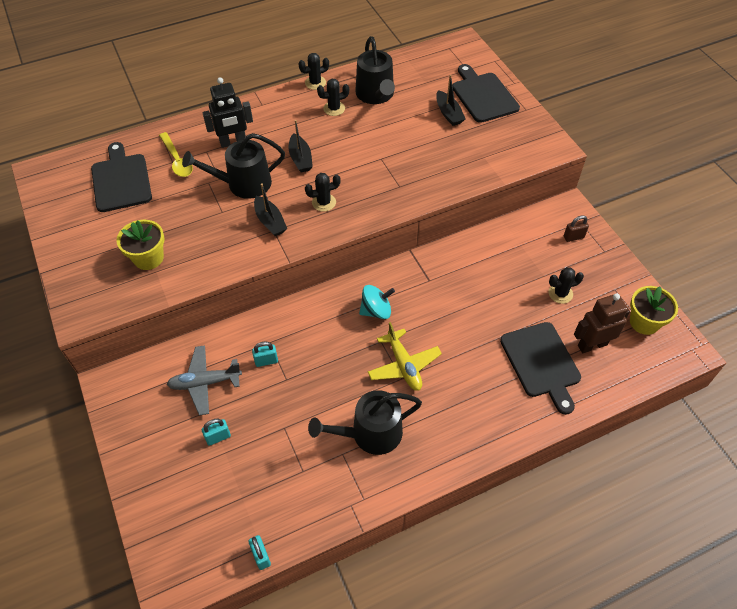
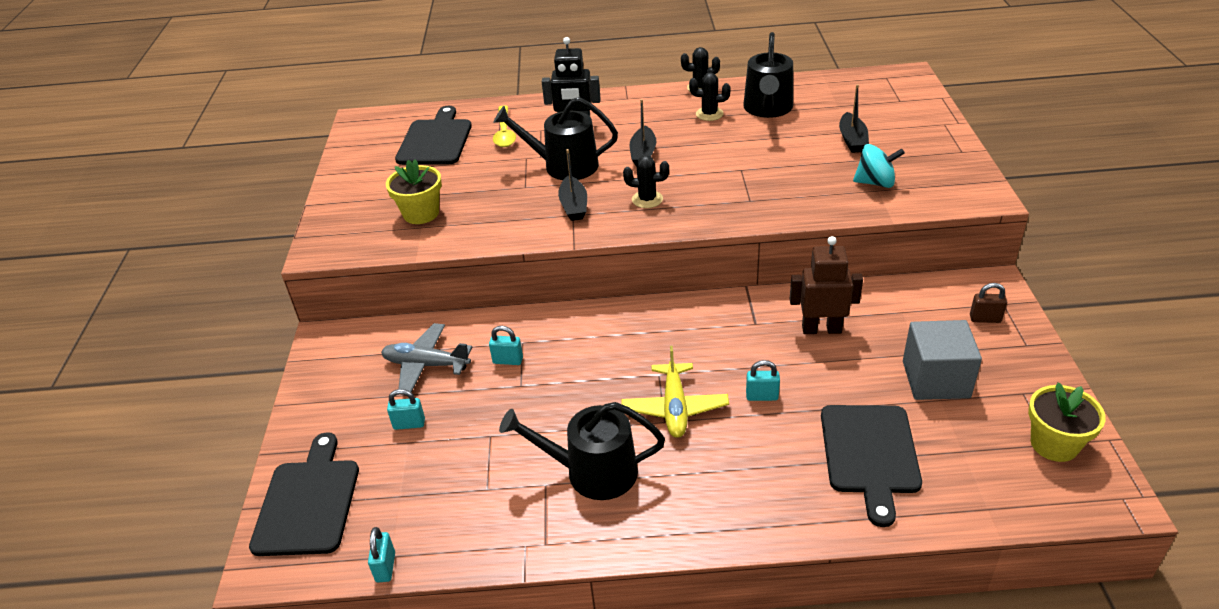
camera: 25 degrees right, 15 degrees down
(376, 311) = (669, 340): turquoise spinning top -> turquoise spinning top (875, 183)
(457, 339) = (762, 396): none -> turquoise padlock
(483, 96) = (908, 129): black cutting board -> black cutting board (308, 502)
(560, 293) = (935, 379): black cactus -> grey cube
(592, 345) = (957, 451): brown robot -> brown robot (821, 329)

